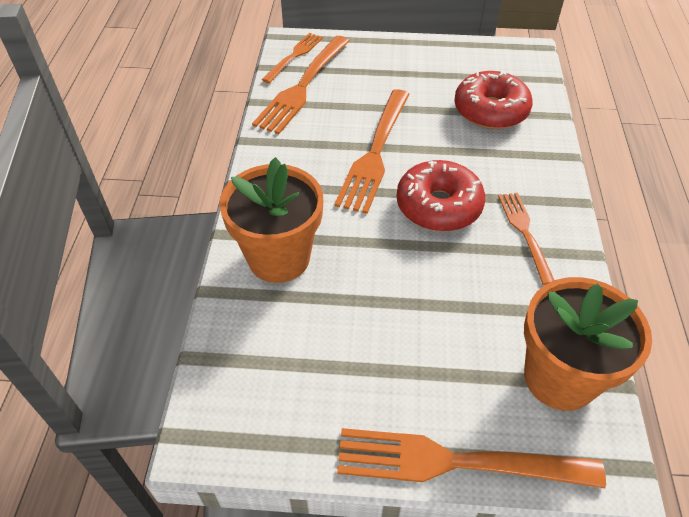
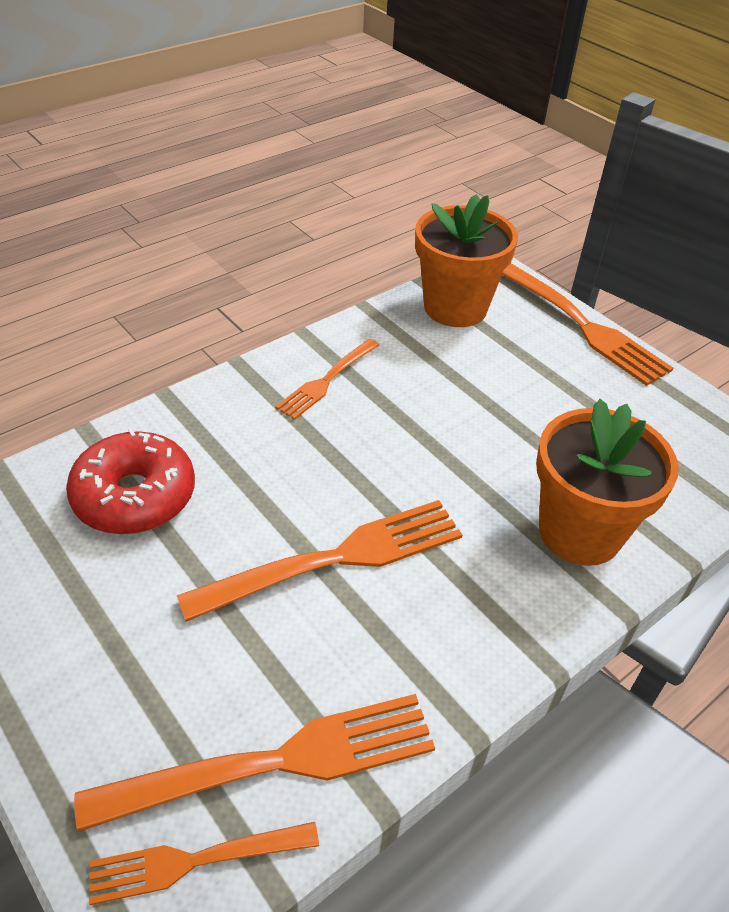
camera: 135 degrees left, 5 degrees down
(438, 206) = (360, 454): red donut -> none

